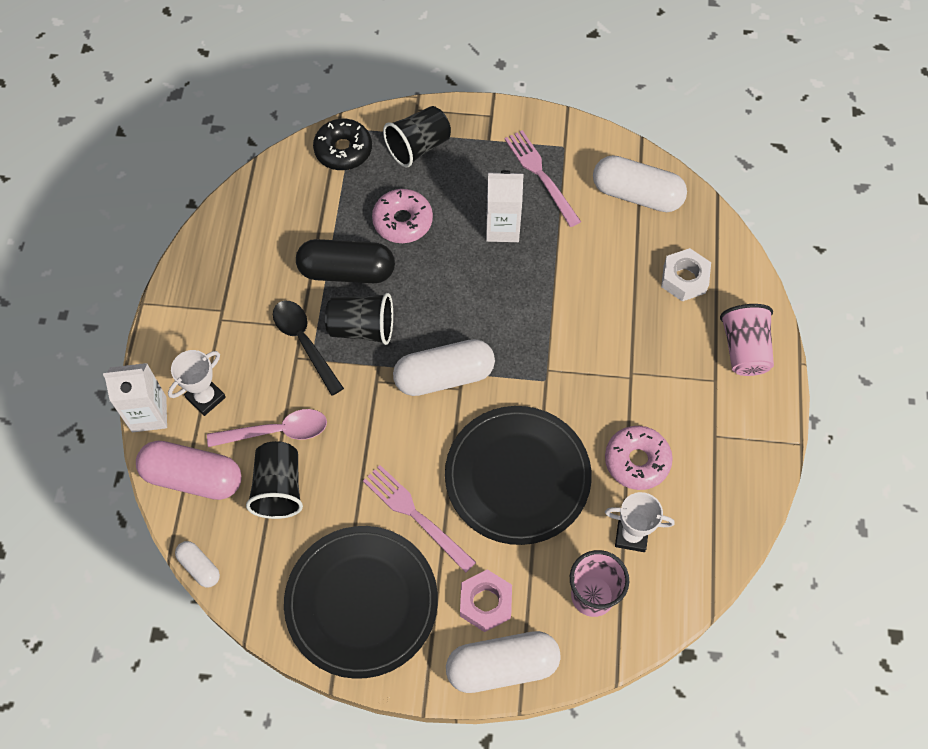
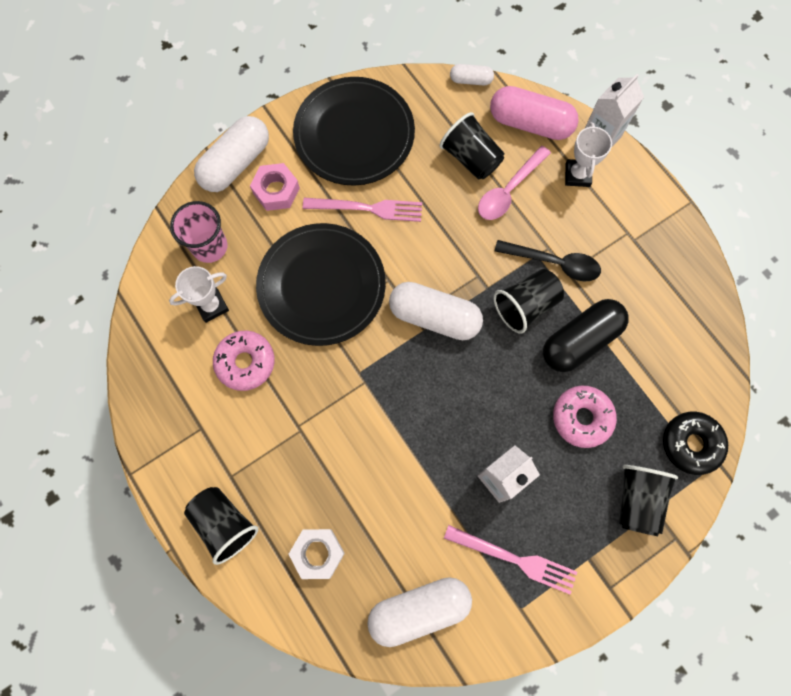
camera: 140 degrees right, 10 degrees up
(193, 477) = (530, 123): pink capsule -> pink capsule turned 45 degrees clockwise
(444, 376) = (434, 317): white capsule -> white capsule turned 75 degrees clockwise
(744, 349) = (225, 524): pink cup -> black cup

